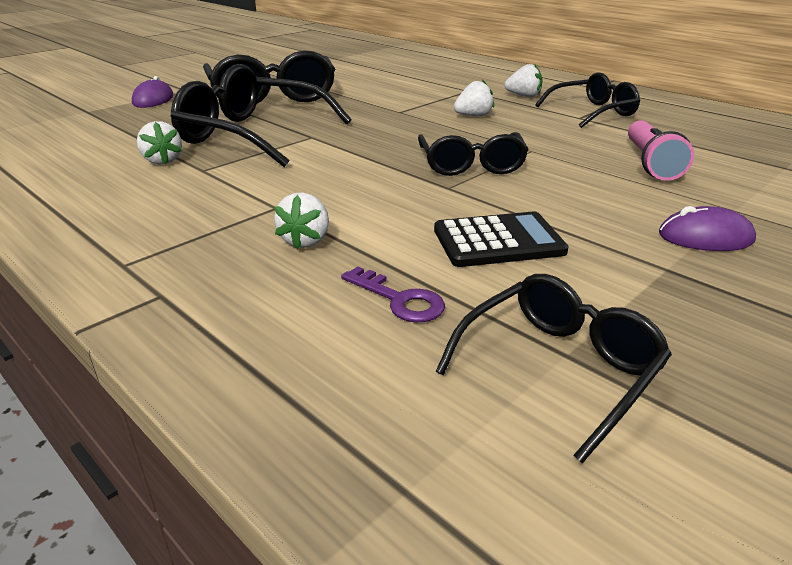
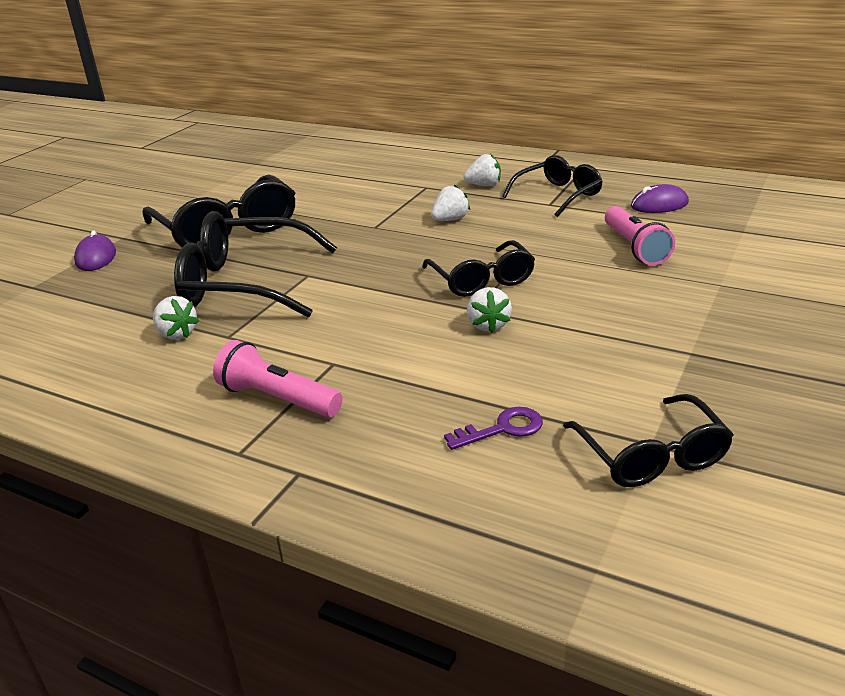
camera: 15 degrees left, 0 degrees up
(200, 226) = (277, 399): none -> pink flashlight
(305, 240) = (386, 392): white strawberry -> white strawberry (488, 325)
(399, 300) = (502, 429): purple key -> purple key turned 45 degrees counterclockwise
(498, 241) = (549, 356): black calculator -> none
(559, 368) = (651, 456): black glasses -> black glasses turned 135 degrees clockwise
(705, 237) = (707, 317): purple mouse -> purple mouse (659, 205)

